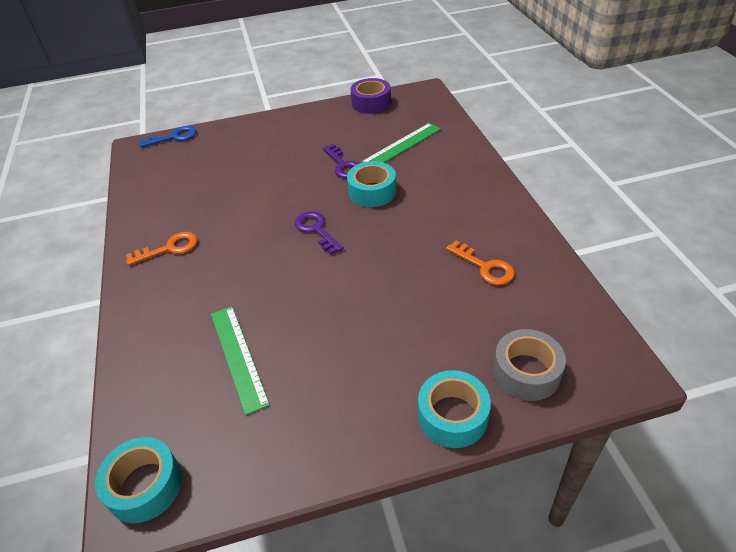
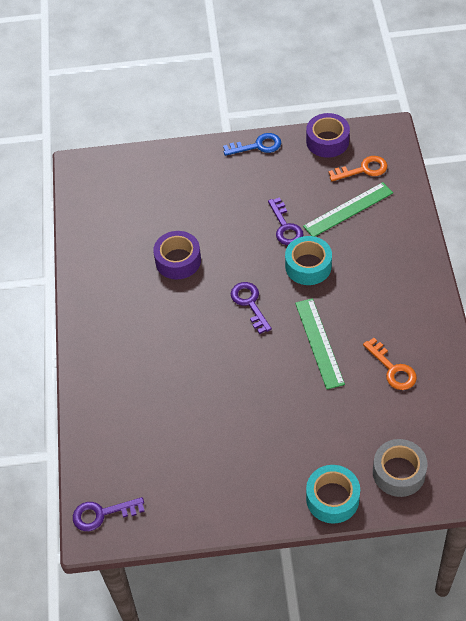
camera: 10 degrees right, 10 degrees up
(145, 486) = (102, 514): turquoise tape -> purple key
(169, 248) = (115, 303): orange key -> orange key (363, 169)
(174, 137) = (117, 159): blue key -> blue key (257, 146)
(237, 204) = (178, 260): none -> purple tape
(238, 356) = (173, 422): green ruler -> green ruler (319, 343)

